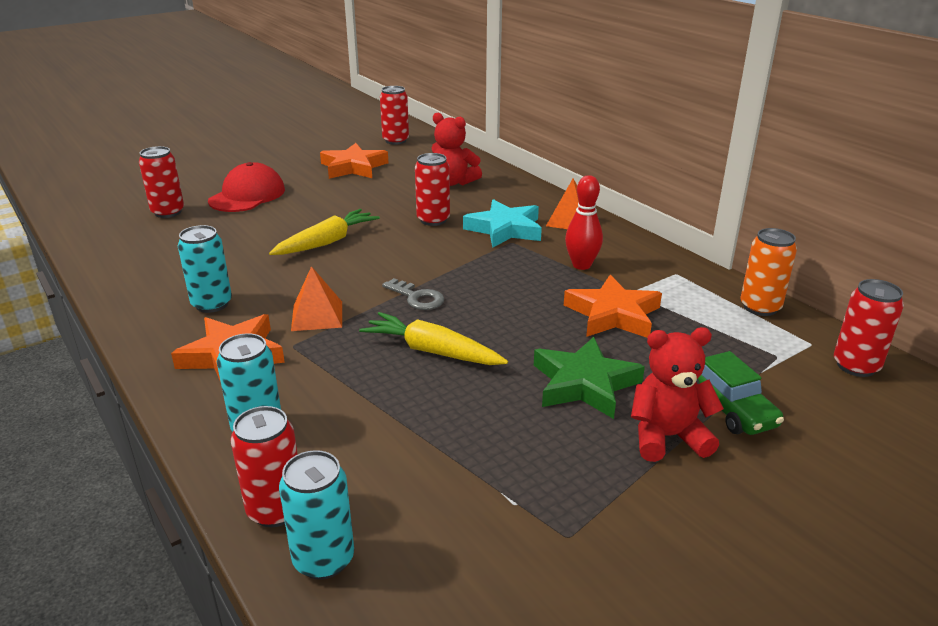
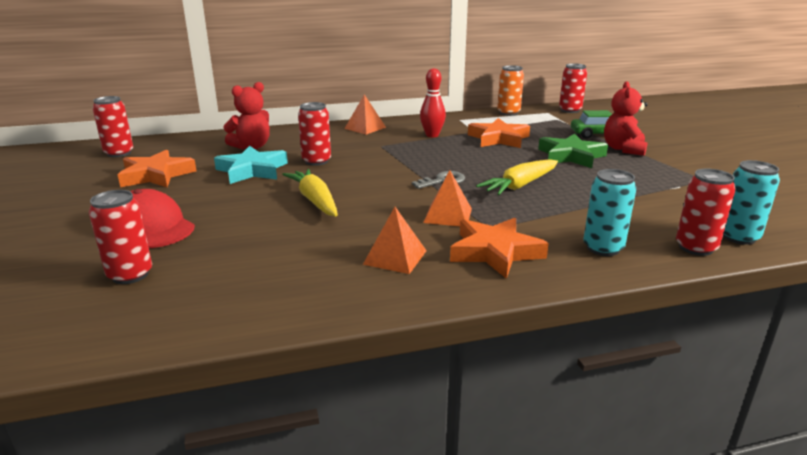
camera: 70 degrees left, 5 degrees down
(212, 304) = (395, 257): turquoise can -> orange pyramid
(505, 229) = (359, 144): turquoise star -> turquoise star (252, 170)

